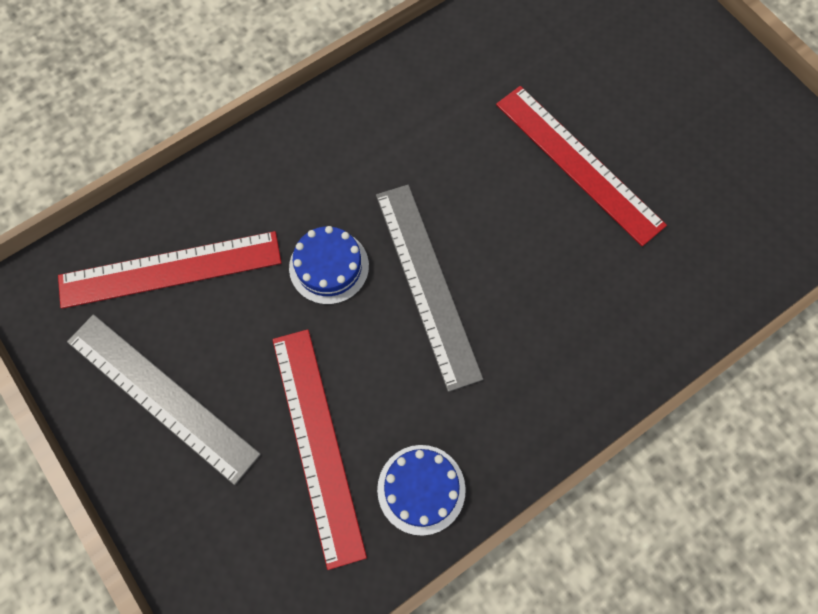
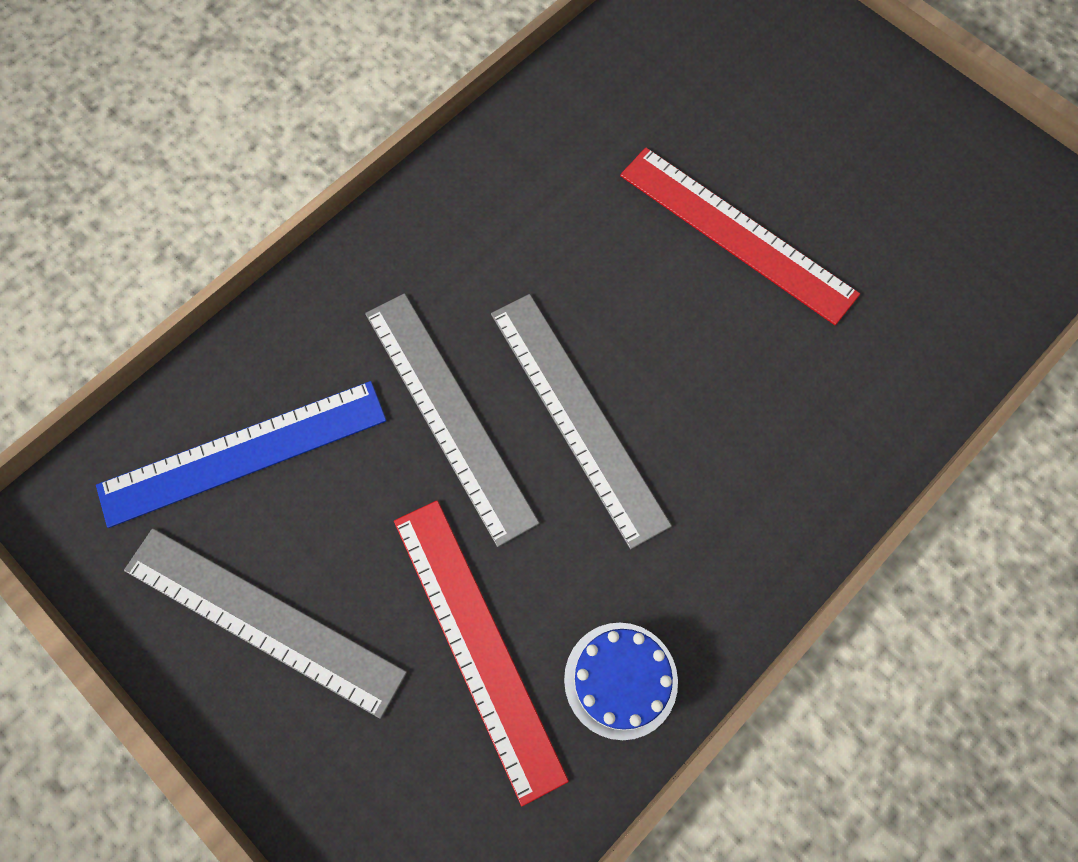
camera: 10 degrees left, 0 degrees up
(170, 269) = (243, 452): red ruler -> blue ruler
(329, 266) = (448, 415): blue cake -> grey ruler

